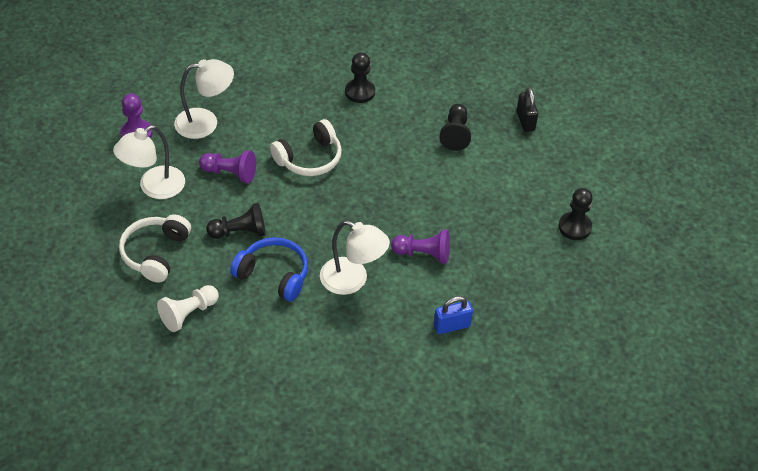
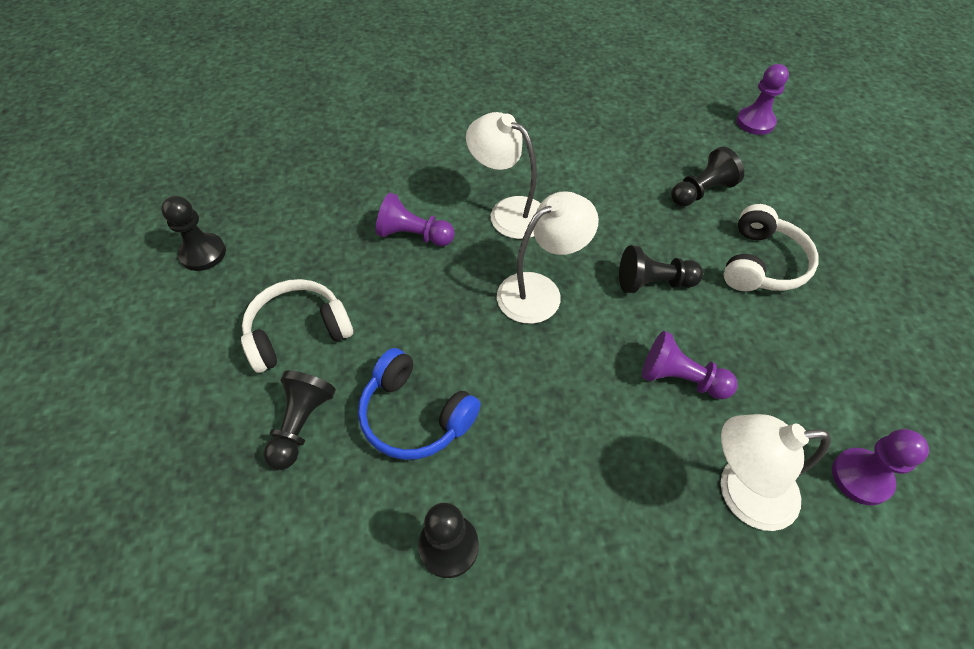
camera: 170 degrees left, 5 degrees up
(117, 401) = (755, 122): none -> purple pawn
(154, 187) = (794, 363): white lamp -> white lamp (540, 291)
(188, 314) = (701, 192): white pawn -> black pawn
(273, 275) = (605, 225): blue headphones -> blue headphones (415, 415)
(309, 158) = (554, 396): white headphones -> white headphones (298, 332)
(451, 326) = (405, 158): blue padlock -> none
(525, 121) = (169, 442): black padlock -> none

